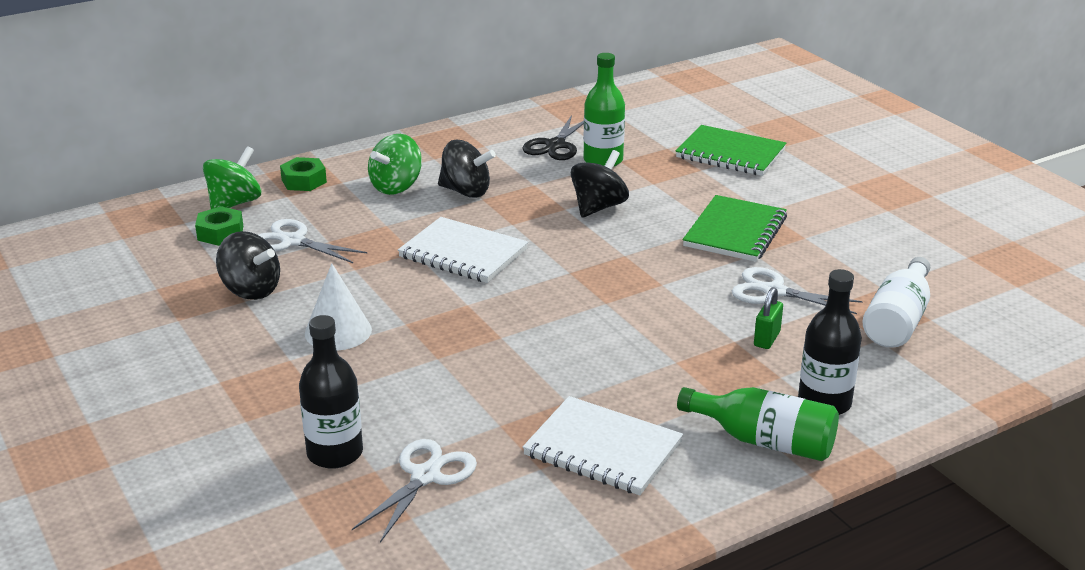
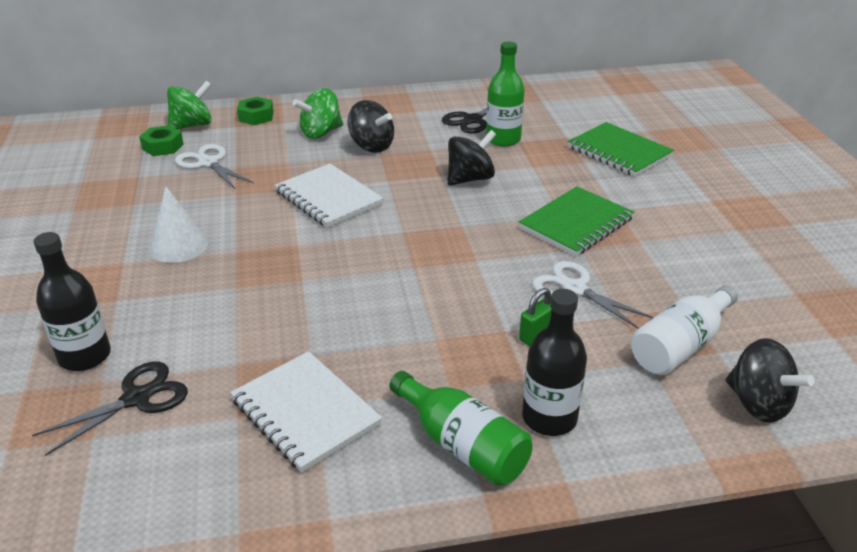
camera: 20 degrees right, 5 degrees up
(251, 290) = (144, 197): black spinning top -> black spinning top (758, 404)
(425, 476) = (137, 398): white scissors -> black scissors

